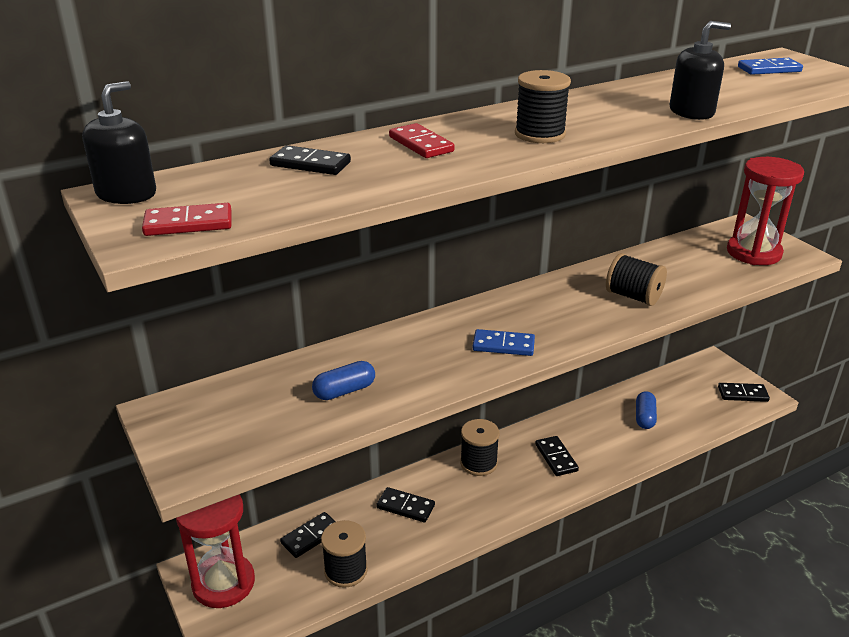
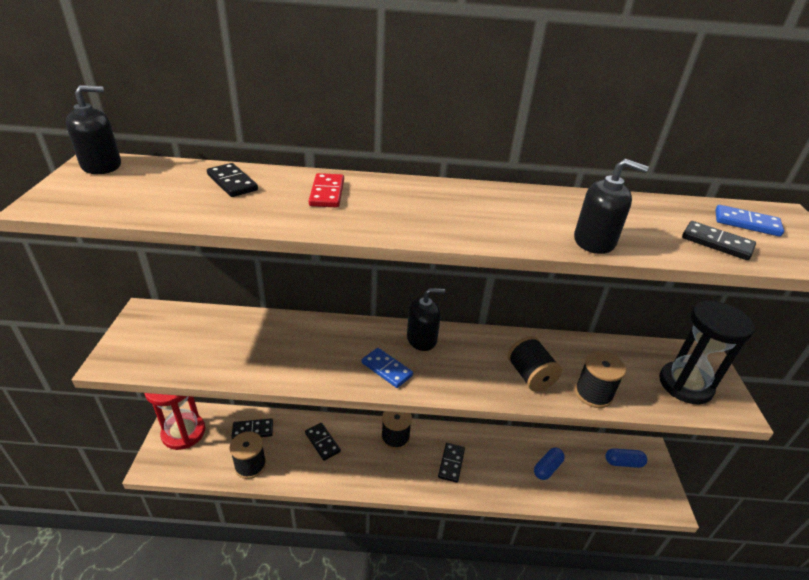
camera: 30 degrees right, 5 degrees up
(188, 224) = (90, 200): red domino -> none
(344, 391) = (250, 352): blue capsule -> blue capsule (623, 462)
(504, 307) = (422, 339): none -> black soap dispenser
(540, 134) = (426, 216): black spool -> black spool (593, 393)
(742, 394) = (650, 493): black domino -> black domino (716, 243)
(753, 253) = (685, 385): red hourglass -> black hourglass

